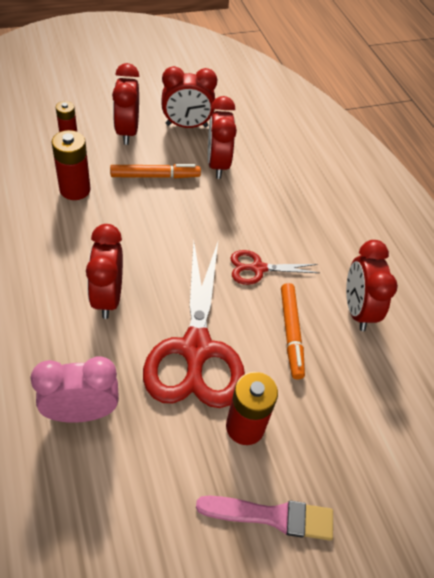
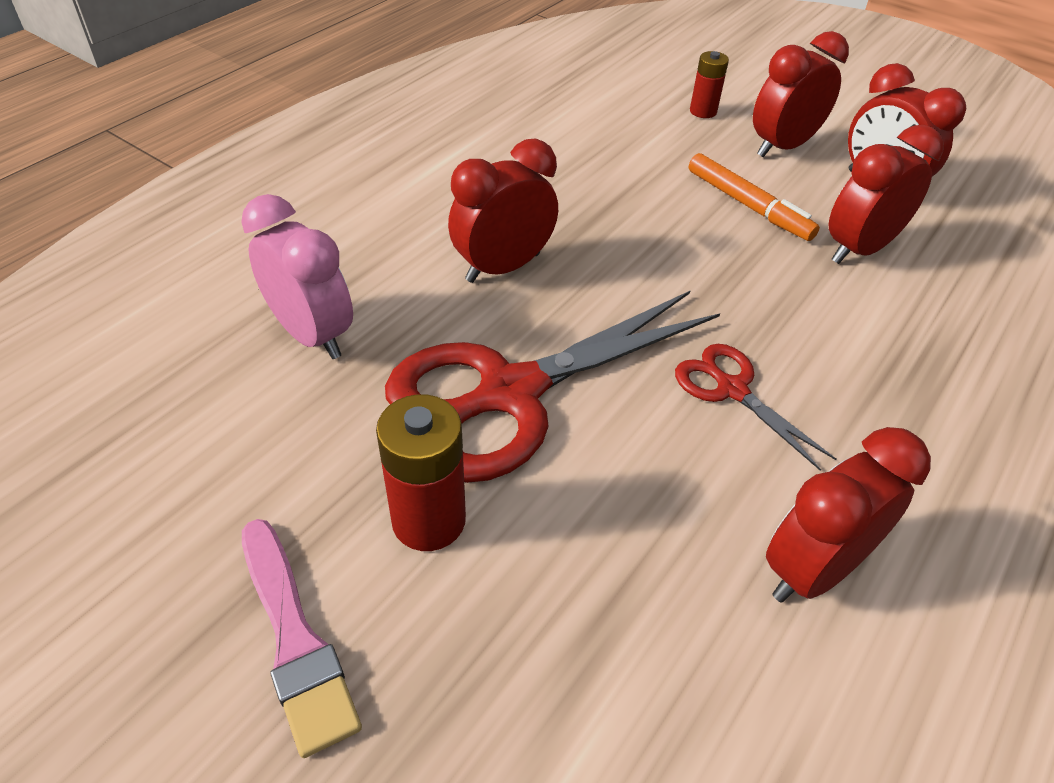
camera: 60 degrees right, 5 degrees down
(75, 189) = (631, 157): red battery -> none
(291, 333) = (657, 493): orange marker -> none

